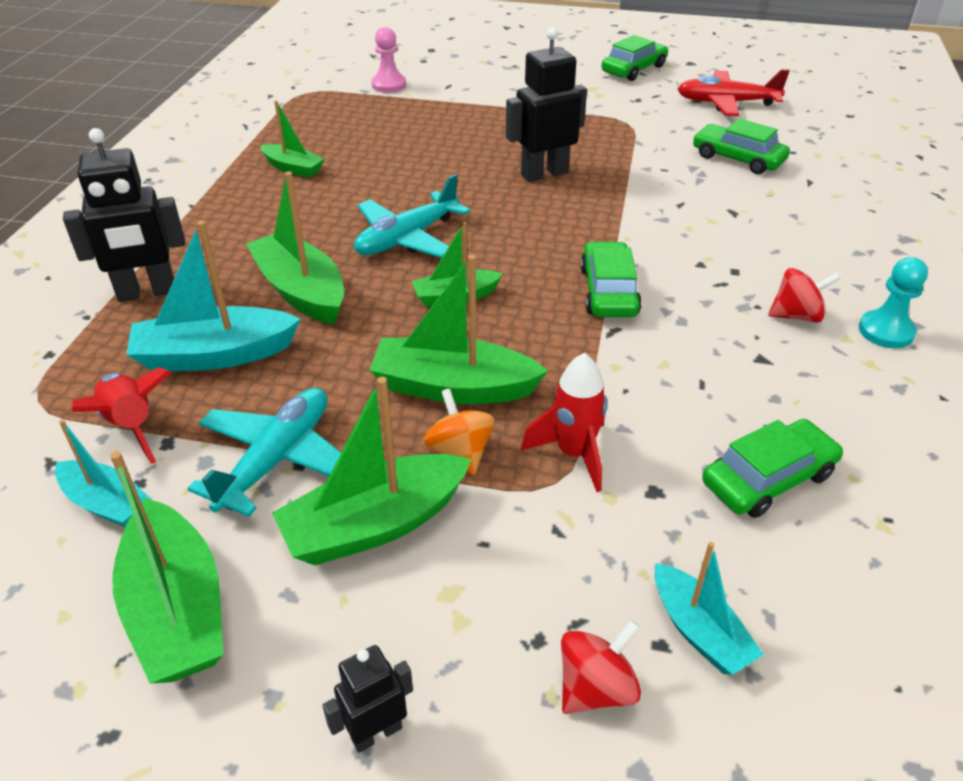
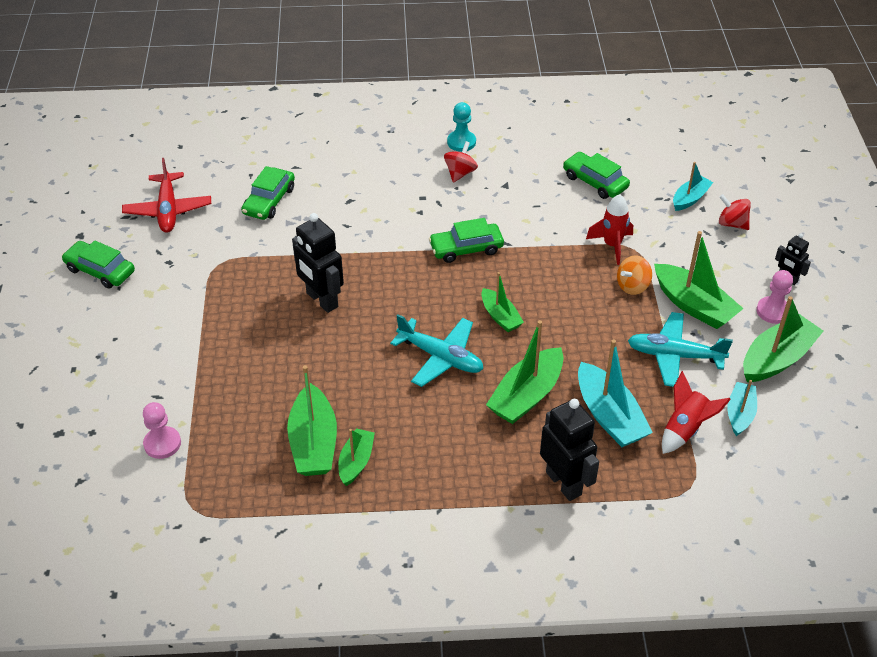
camera: 105 degrees left, 5 degrees up
(296, 657) = (773, 311): none -> pink pawn
(453, 387) = (585, 299): green boat -> green boat (313, 443)
(796, 316) = (460, 173): red spinning top -> red spinning top turned 45 degrees clockwise

